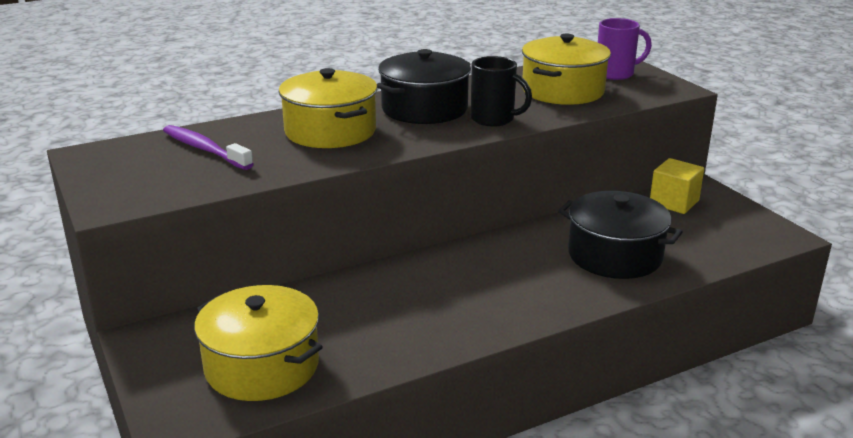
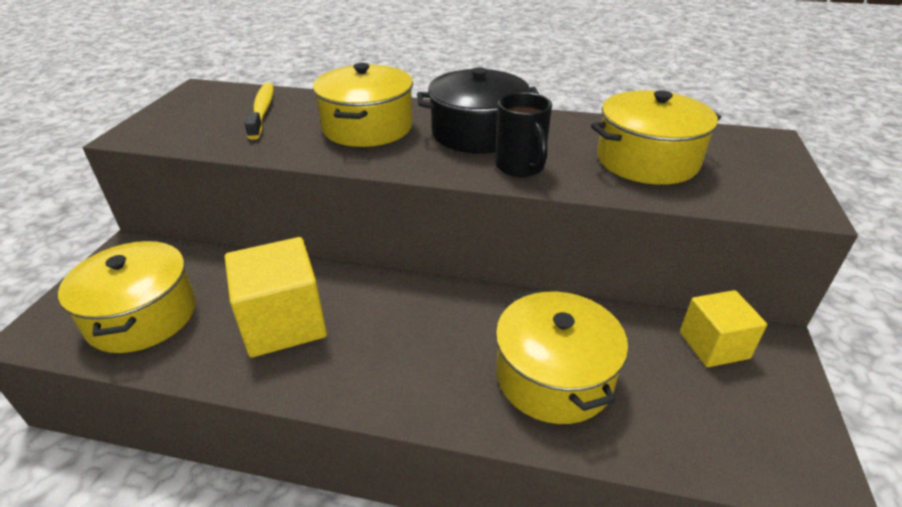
camera: 40 degrees right, 10 degrees up
(204, 149) = (262, 111): purple toothbrush -> yellow toothbrush
(394, 313) = (283, 323): none -> yellow cube
(614, 255) = (553, 376): black pot -> yellow pot
(616, 74) = (746, 160): purple mug -> none

